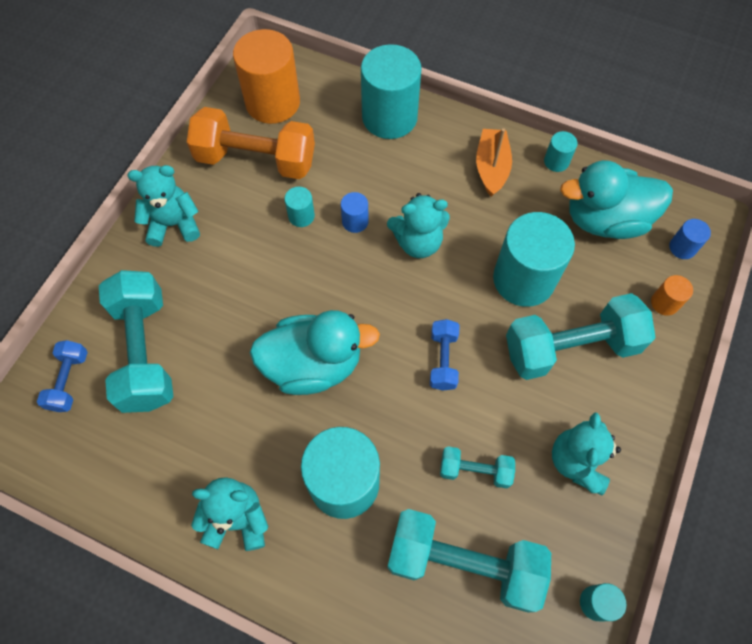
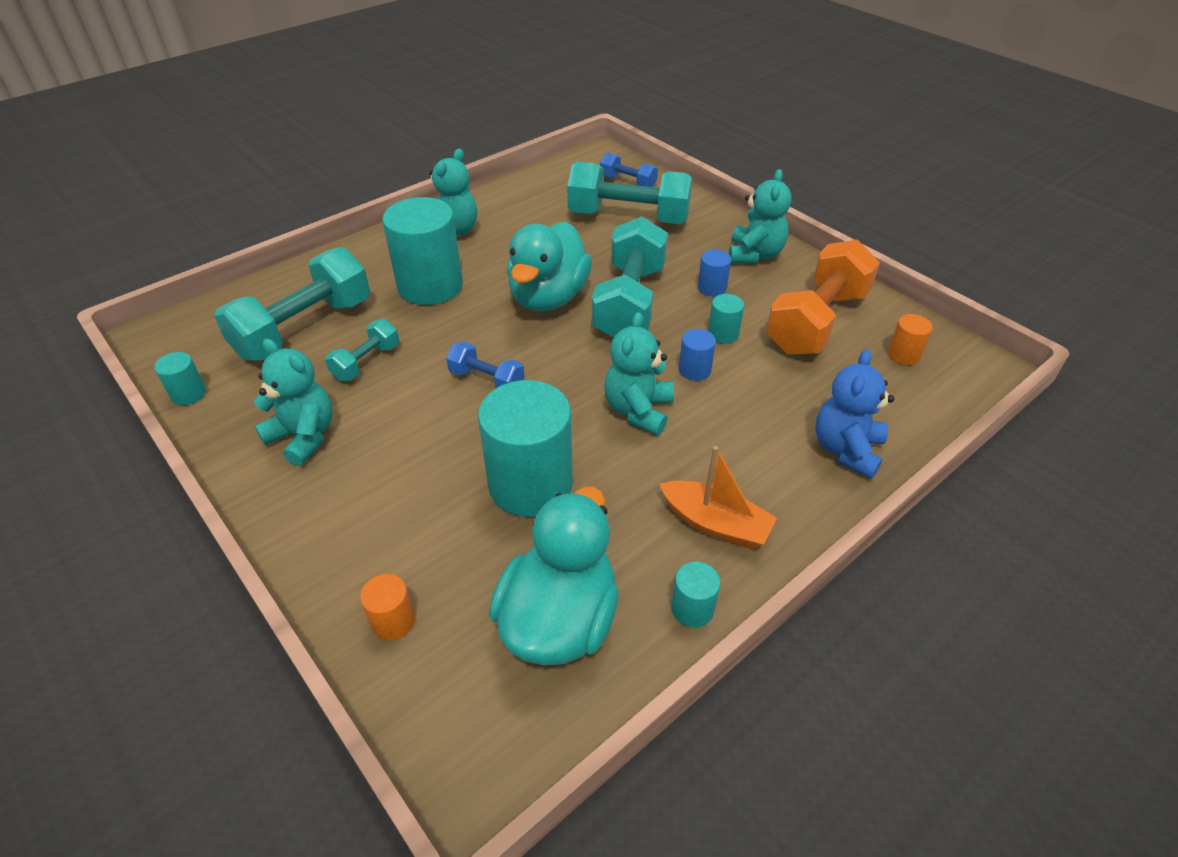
camera: 115 degrees right, 20 degrees down
(272, 102) = (903, 354): orange cylinder -> orange cylinder, size x0.44
(389, 117) = (846, 449): turquoise cylinder -> blue teddy bear
(571, 347) = (417, 488): turquoise dumbbell -> turquoise dumbbell (629, 302)
(682, 247) = (453, 701): blue cylinder -> blue cylinder (712, 288)

